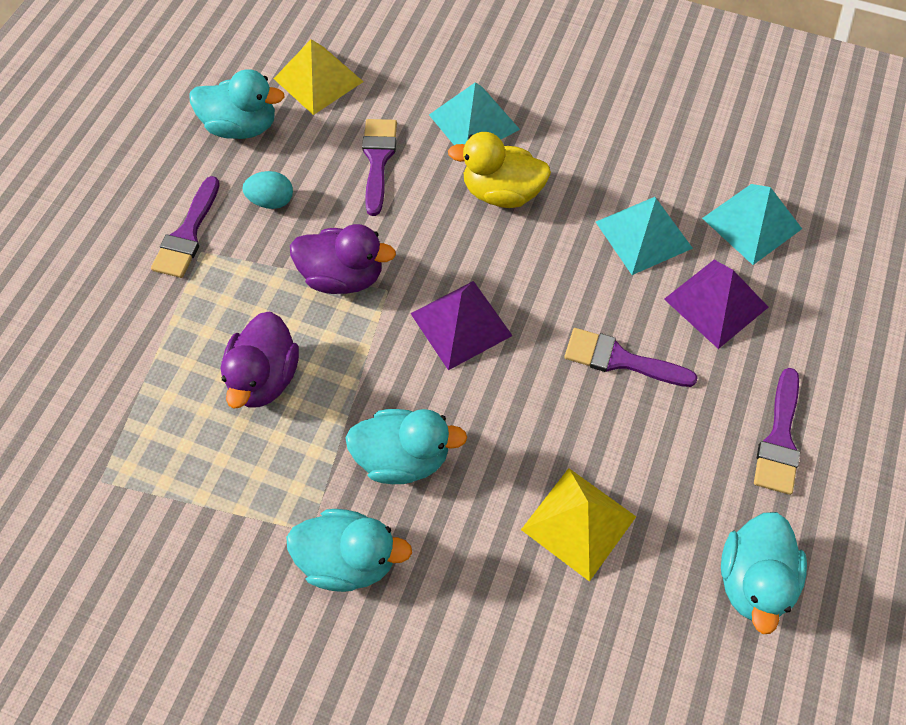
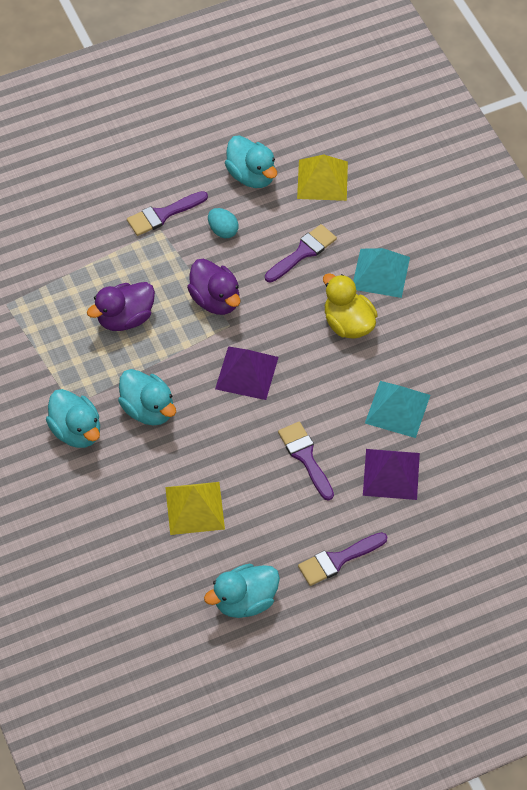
camera: 45 degrees right, 5 degrees down
(751, 223) = (466, 453): turquoise pyramid -> none

